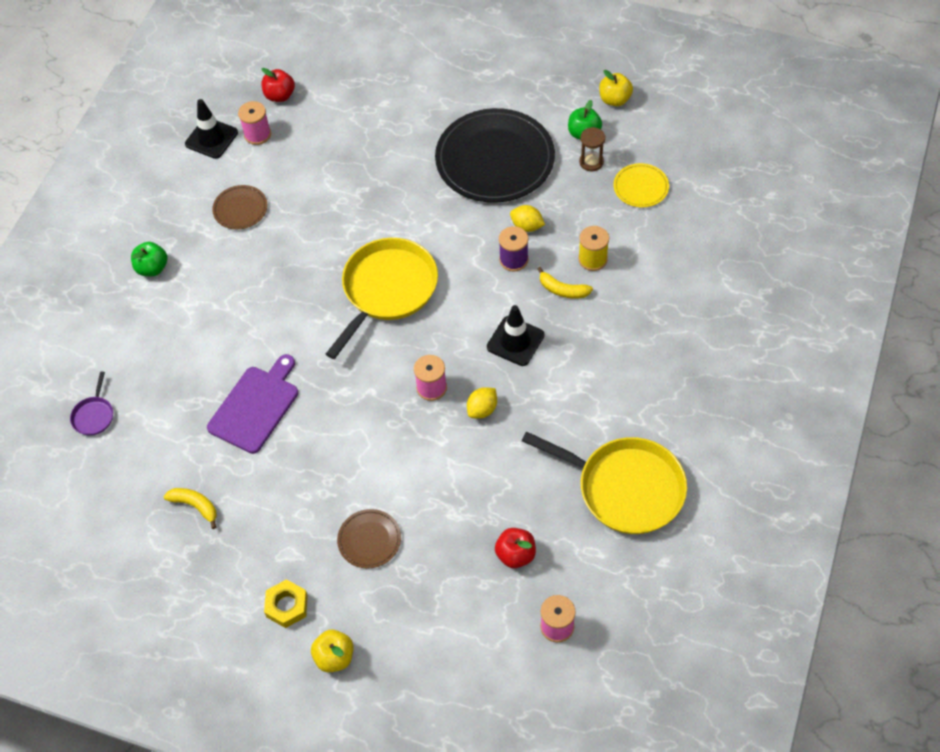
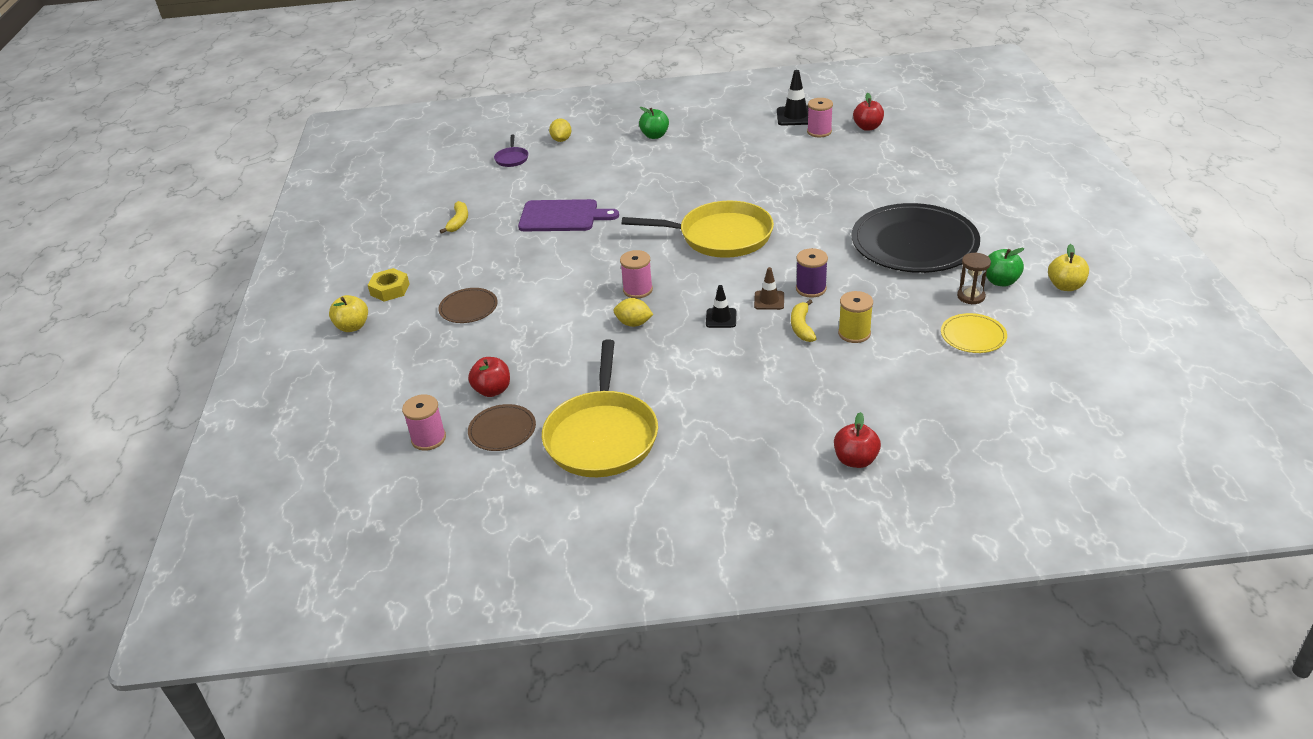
camera: 65 degrees right, 20 degrees down
(94, 416) = (512, 158): purple pan -> purple pan turned 75 degrees counterclockwise
(240, 209) = (740, 149): brown plate -> brown plate (502, 430)
(511, 296) = (769, 300): none -> brown traffic cone
(515, 341) = (721, 318): black traffic cone -> black traffic cone, size x0.63
(527, 226) = (856, 284): yellow lemon -> yellow lemon (561, 140)
(741, 329) = (855, 460): none -> red apple

